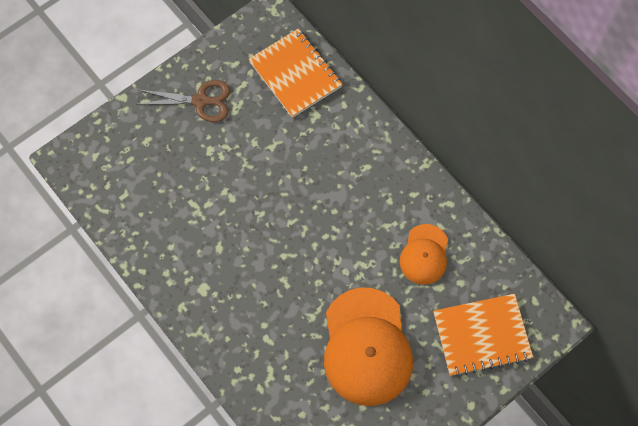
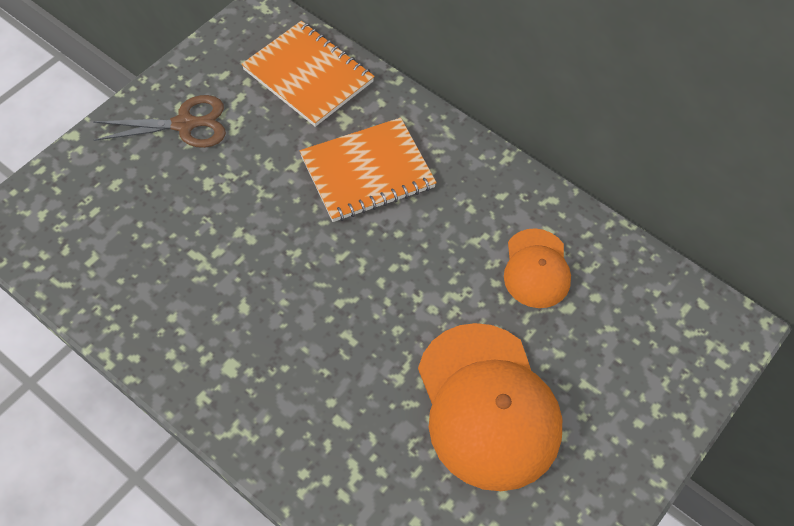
camera: 15 degrees left, 10 degrees down
(481, 335) = (645, 362): orange notebook -> orange notebook (367, 172)

